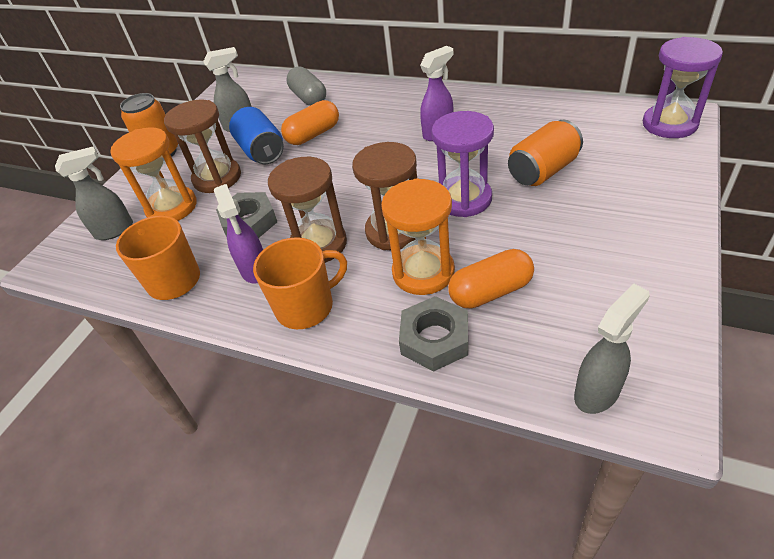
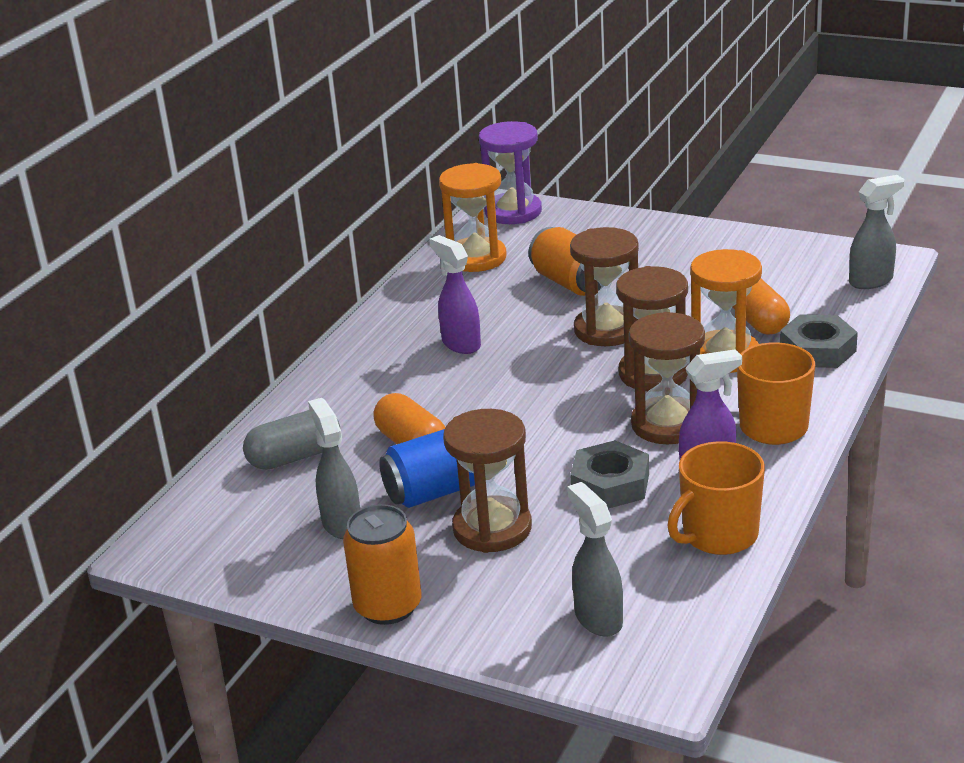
camera: 90 degrees left, 15 degrees down
(172, 207) = (555, 565): orange hourglass -> orange hourglass (476, 258)
(464, 199) = (607, 330): purple hourglass -> brown hourglass
(597, 392) = (871, 281): grey spray bottle -> grey spray bottle turned 105 degrees clockwise

